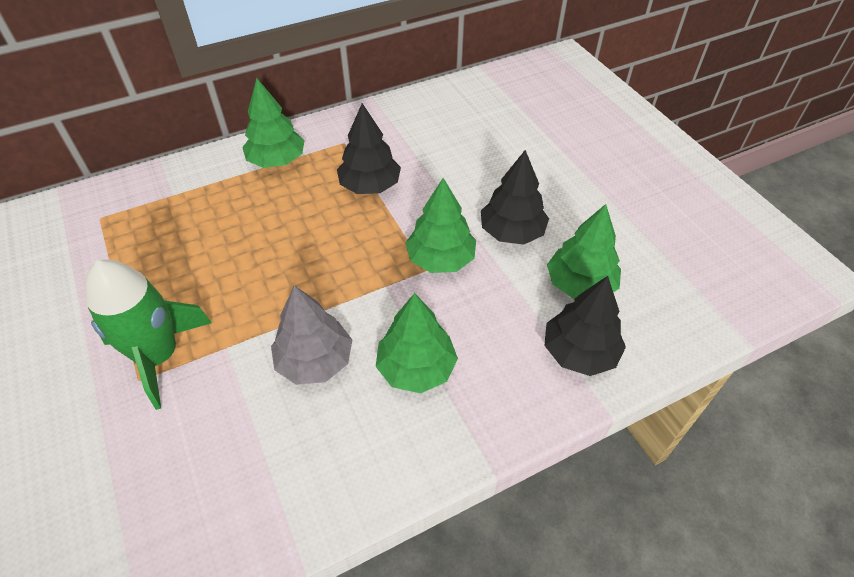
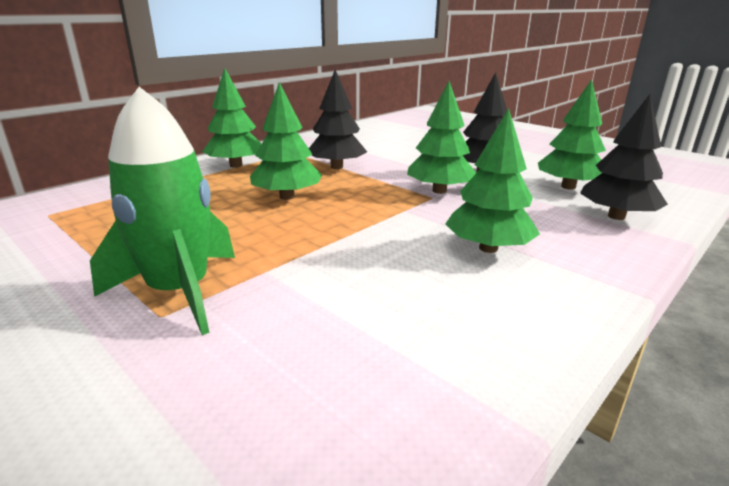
camera: 20 degrees left, 25 degrees down
(295, 235) = (287, 196): none -> green tree
(314, 361) = (378, 262): grey tree -> none

